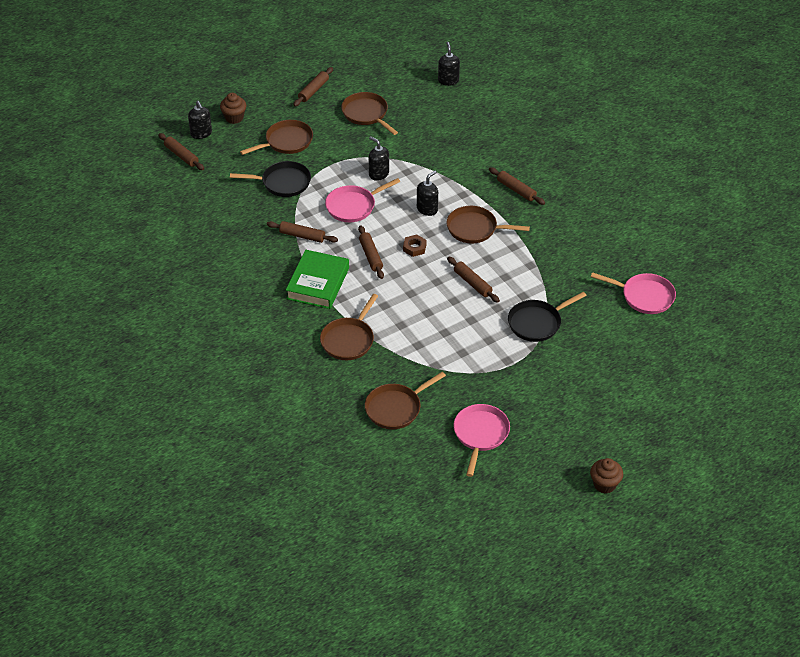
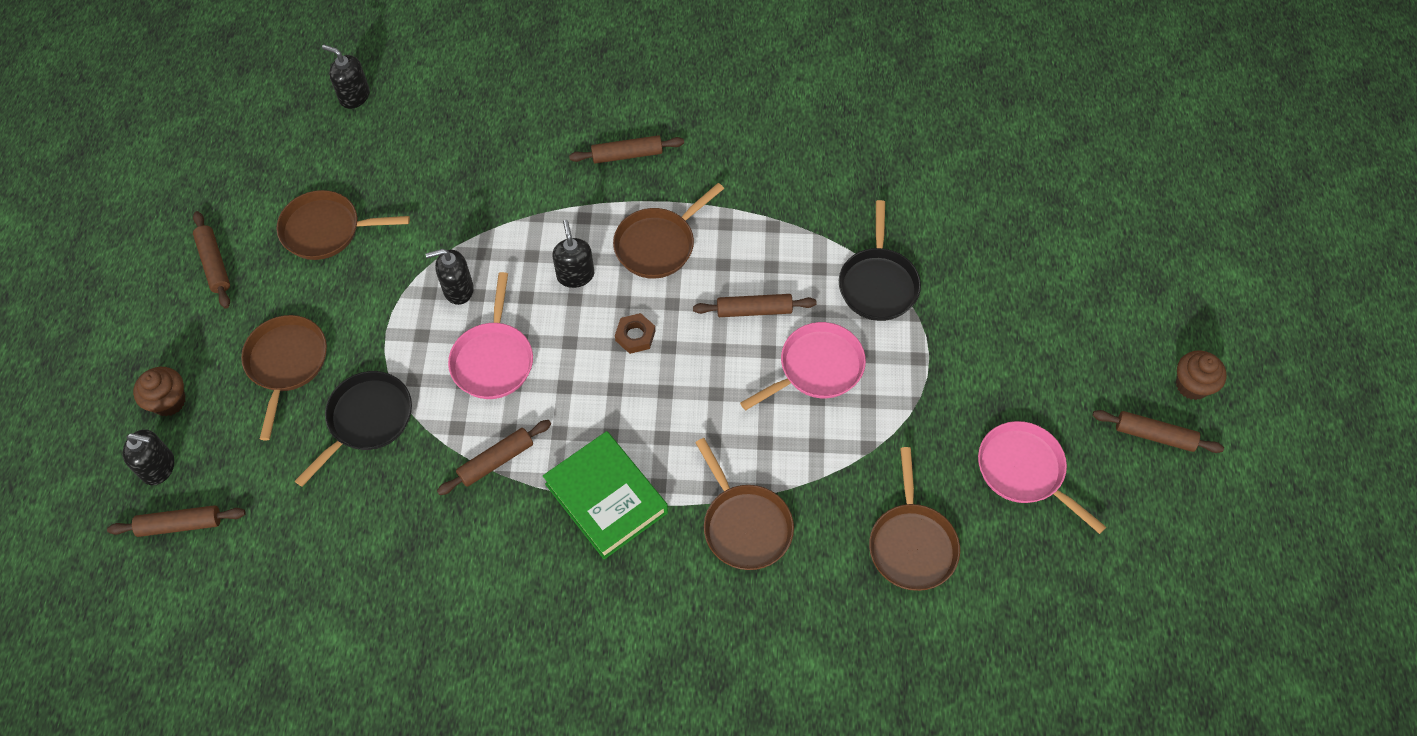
camera: 55 degrees left, 15 degrees up
(371, 256) = (607, 398): brown rolling pin -> brown rolling pin (1154, 435)
(644, 296) = (917, 144): pink pan -> pink pan (816, 368)

